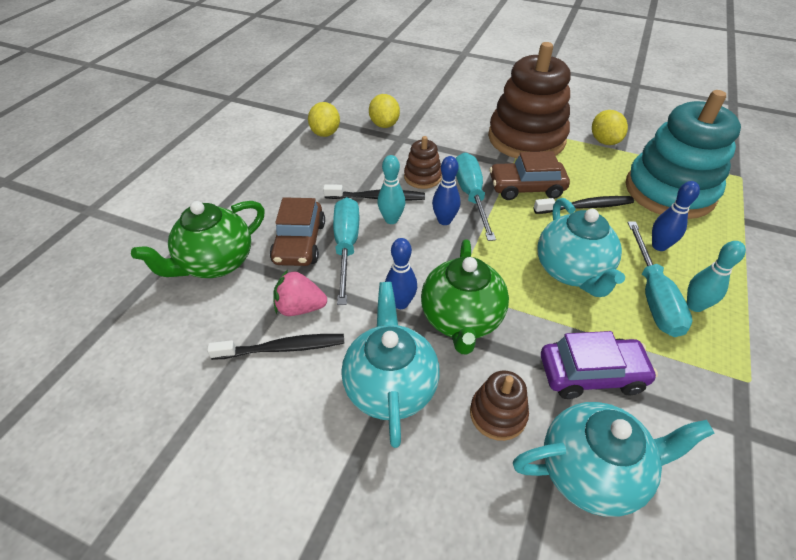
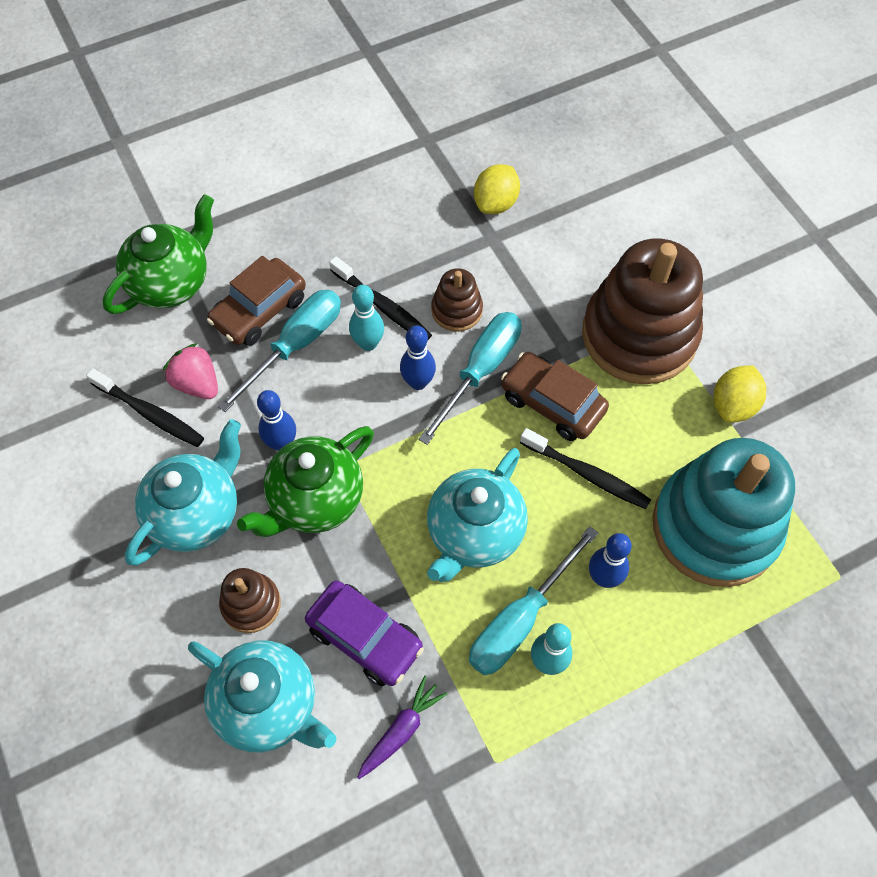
camera: 40 degrees right, 15 degrees up
(216, 263) = (171, 283): green teapot -> green teapot turned 135 degrees clockwise
(325, 133) = (418, 175): yellow lemon -> none
(683, 411) = (401, 730): none -> purple carrot

